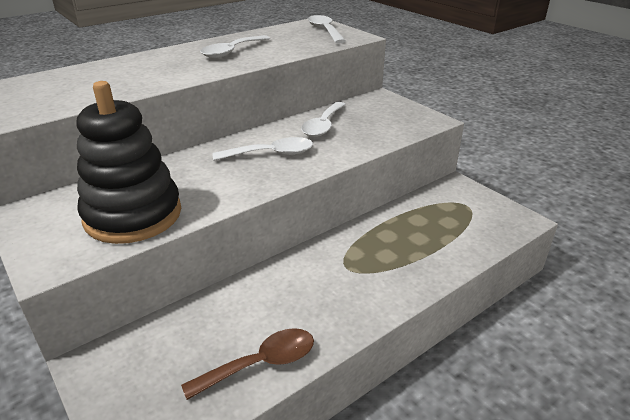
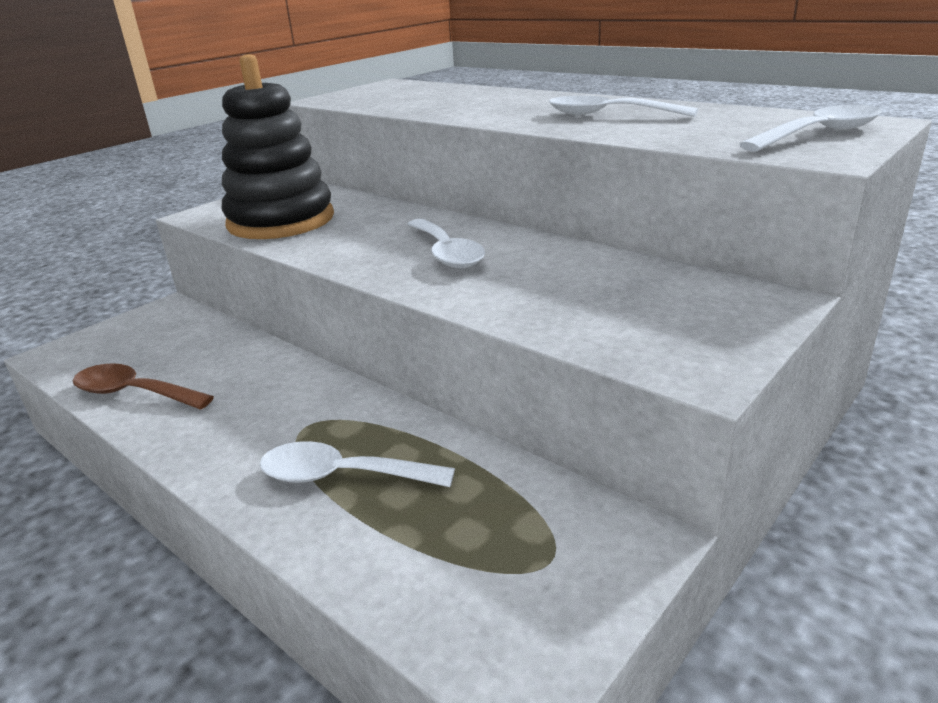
camera: 80 degrees right, 5 degrees down
(261, 363) = (133, 393): brown spoon -> brown spoon turned 150 degrees clockwise
(323, 125) = (572, 269): white spoon -> white spoon (342, 476)

